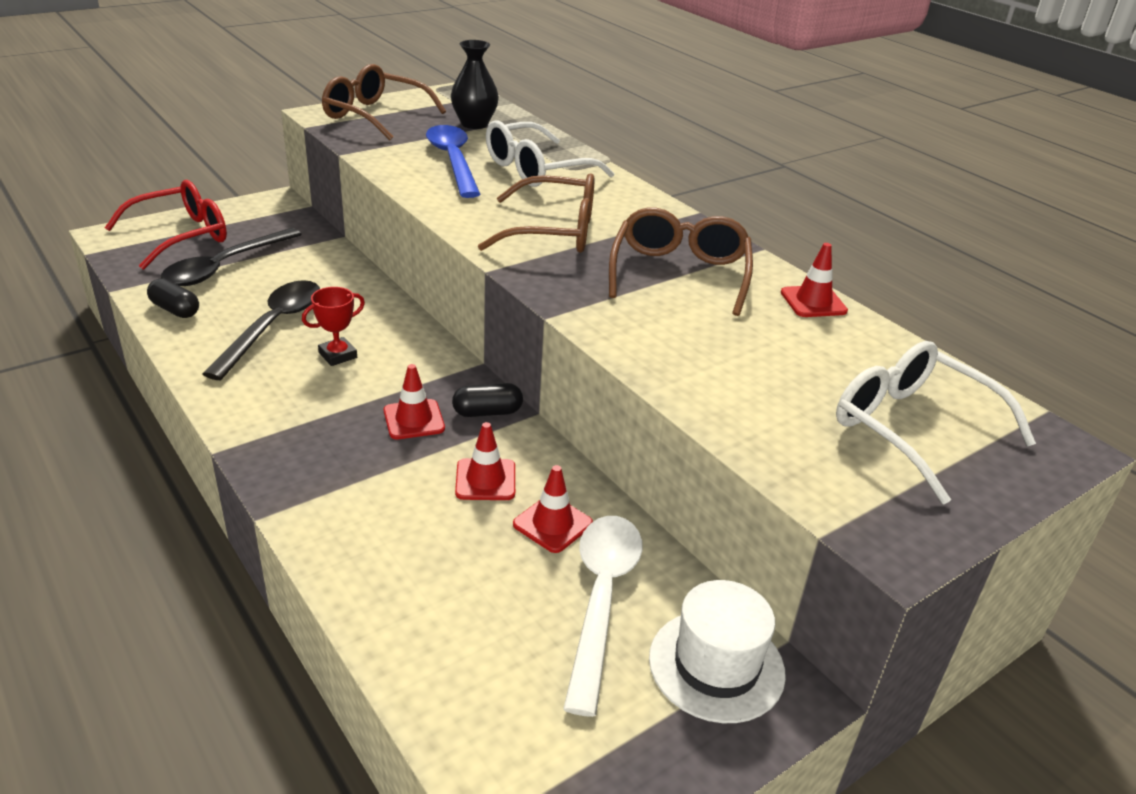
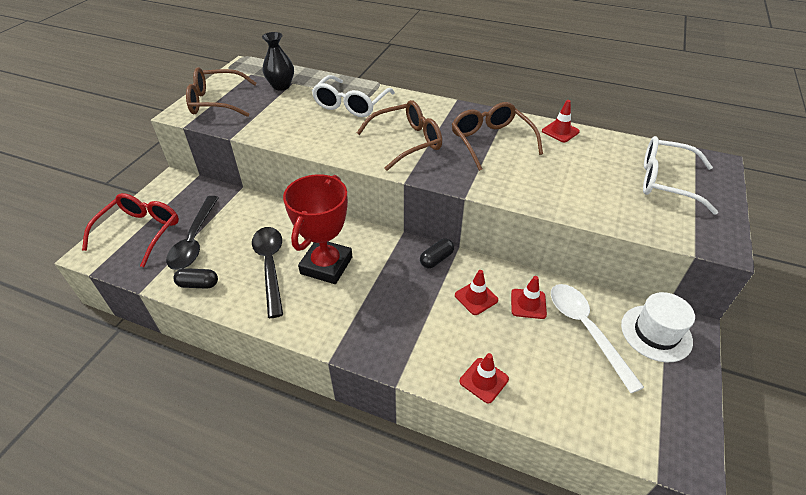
camera: 30 degrees left, 10 degrees up
(338, 355) = (326, 265): red trophy -> red trophy, size x2.19
(414, 420) = (407, 283): red traffic cone -> red traffic cone (484, 380)
(453, 161) = (301, 117): blue spoon -> none

